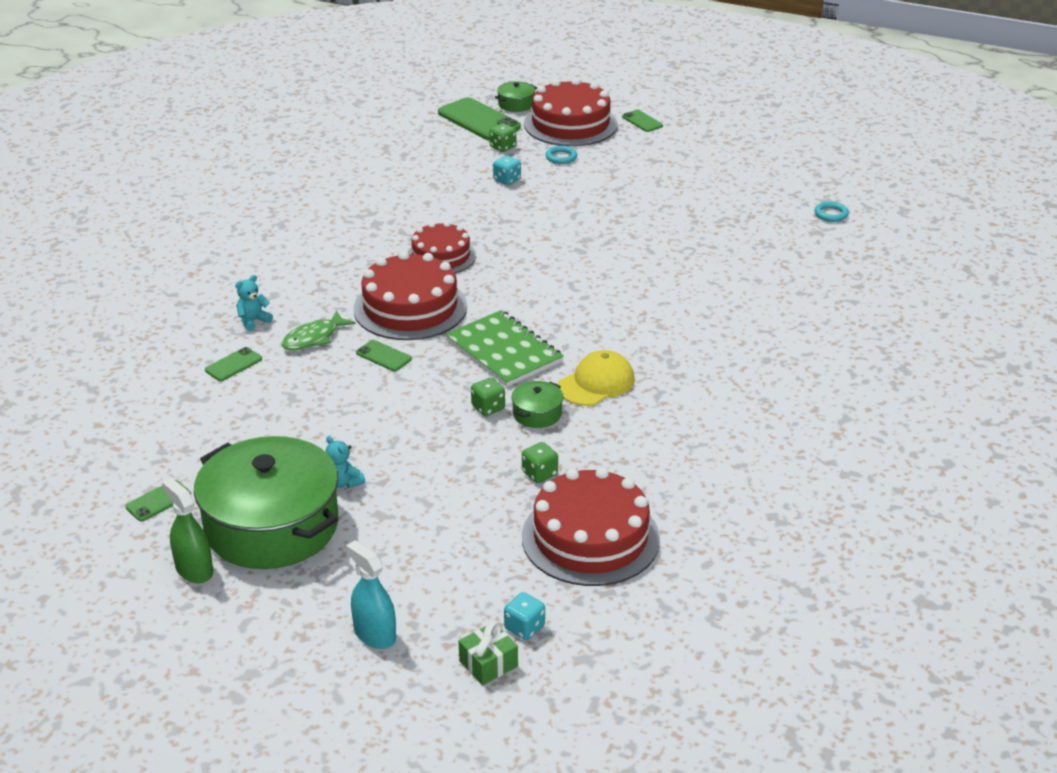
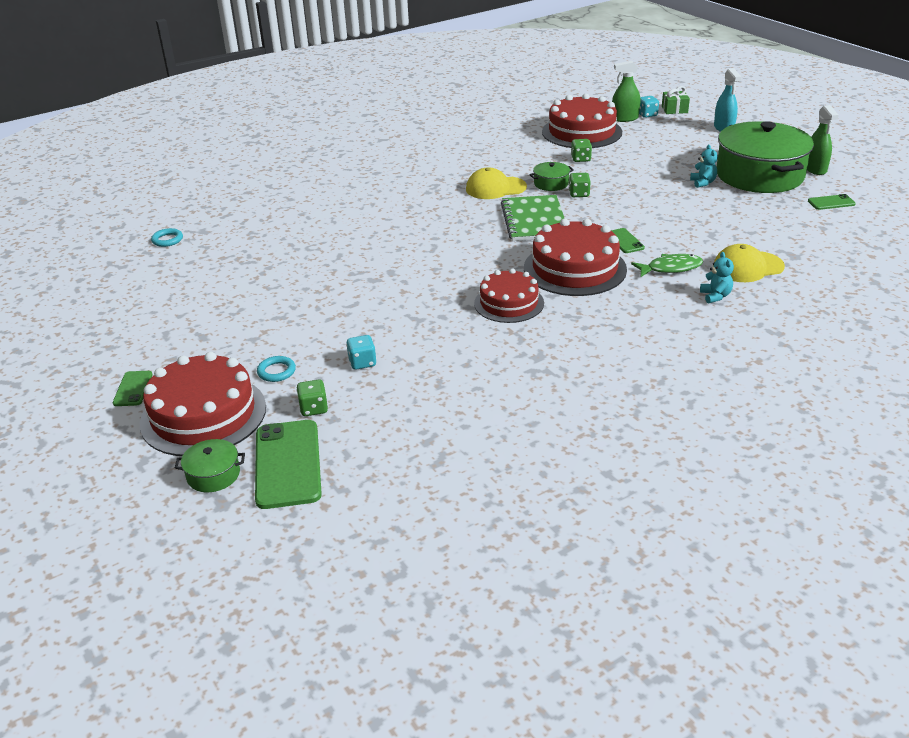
camera: 145 degrees left, 0 degrees up
(233, 365) = (747, 267): green phone -> yellow cap
(253, 321) = (715, 296): turquoise teddy bear -> turquoise teddy bear turned 90 degrees counterclockwise
(553, 601) = (624, 118): none -> green spray bottle

